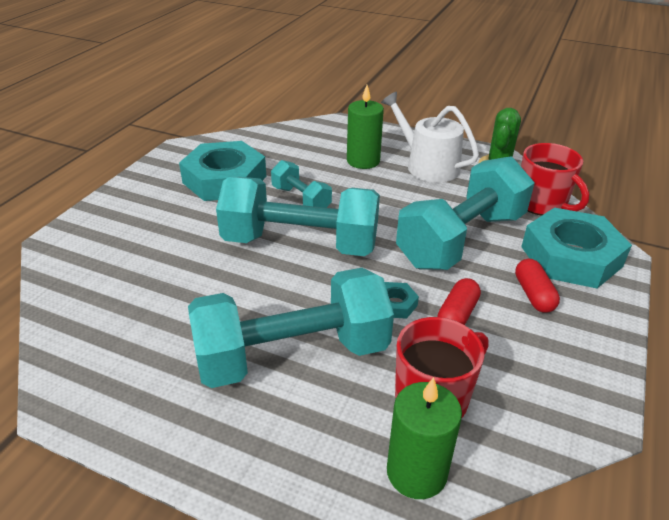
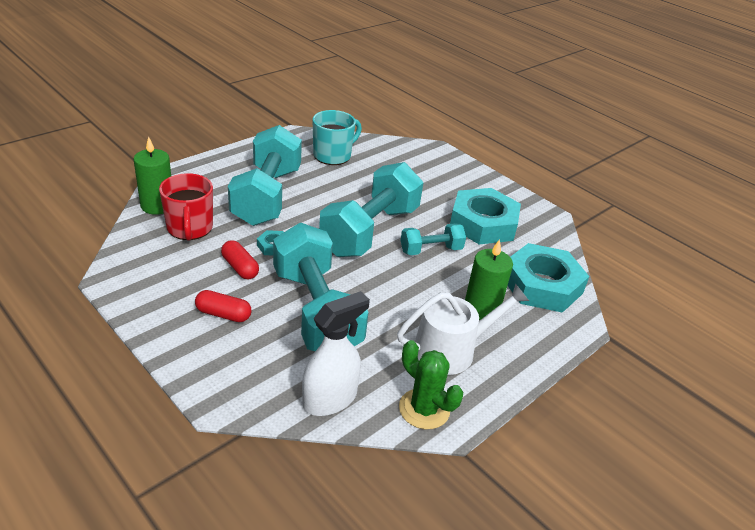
camera: 110 degrees right, 0 degrees up
(125, 330) = (333, 155): none -> turquoise mug
(542, 204) = (330, 399): red mug -> white spray bottle
(571, 256) = (243, 366): turquoise nut -> turquoise nut (542, 285)

